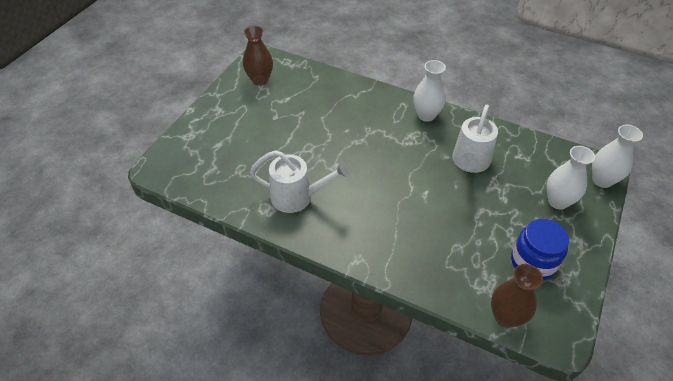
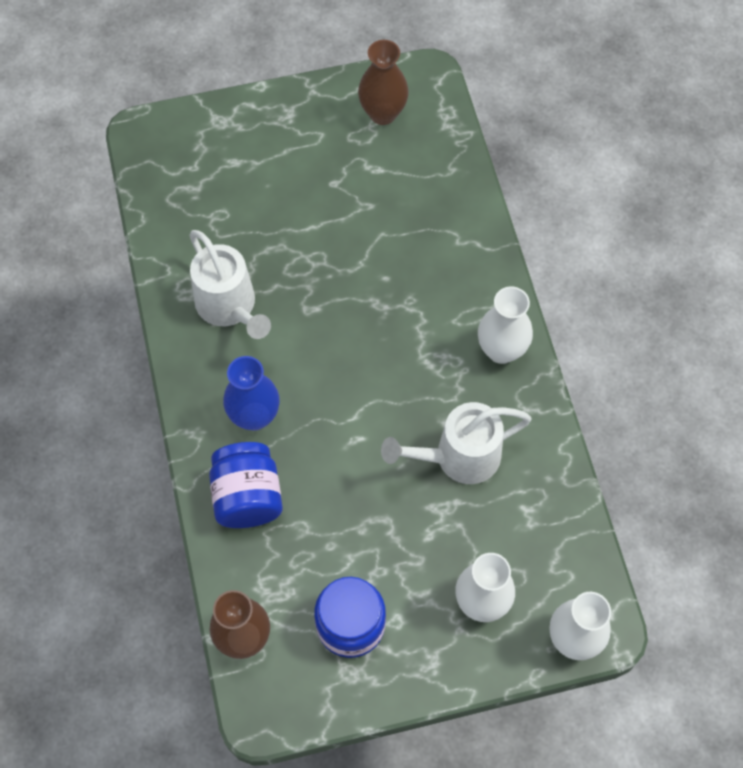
camera: 50 degrees right, 15 degrees up
(372, 226) = (254, 416): none -> blue vase
(418, 260) = (247, 497): none -> blue jar

